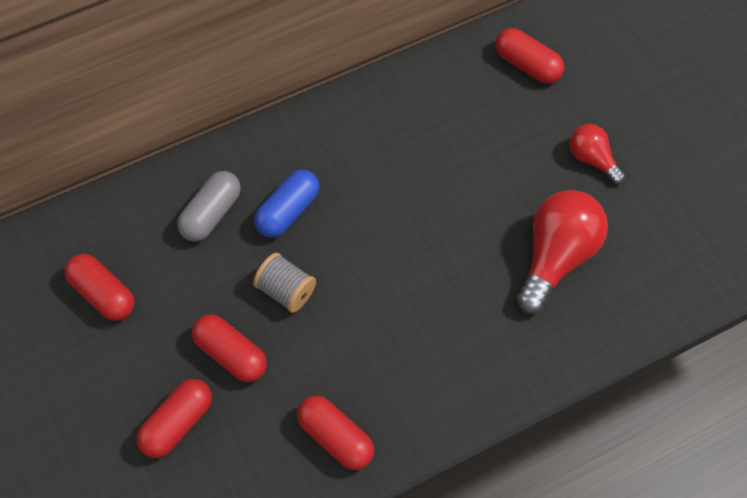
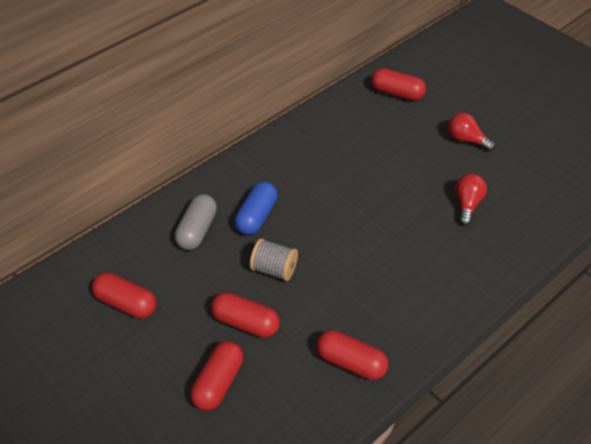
camera: 15 degrees left, 15 degrees down
(556, 256) = (467, 204): red light bulb -> red light bulb, size x0.56

